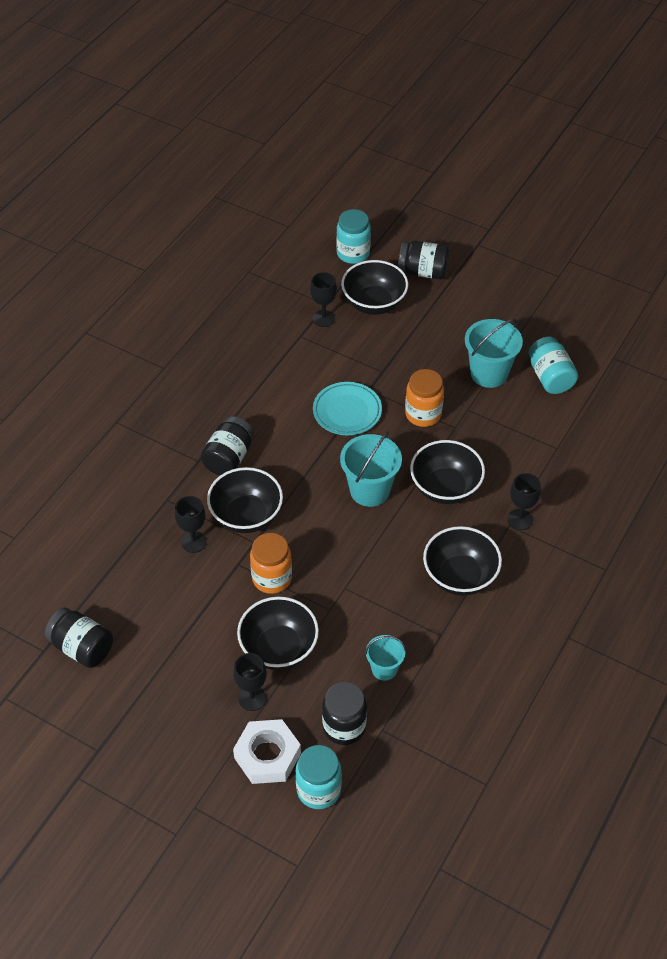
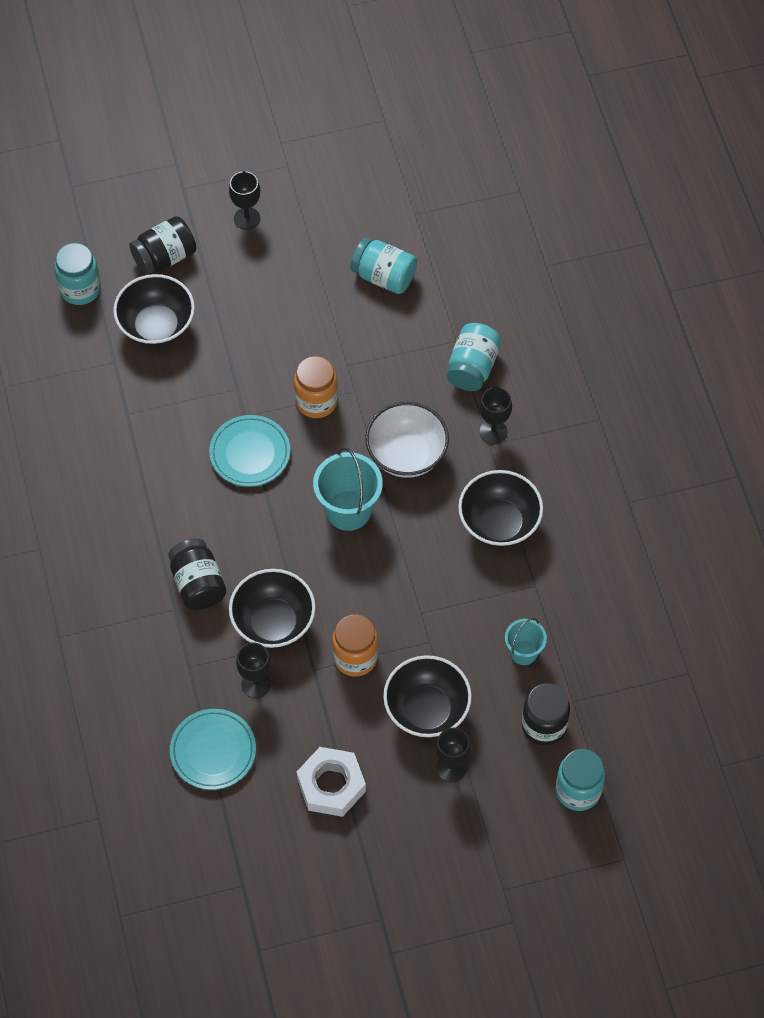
camera: 45 degrees left, 10 degrees up
(82, 647) = (271, 854): black jar -> none
(122, 558) = (213, 751): none -> turquoise plate
(267, 755) = (512, 801): white nut -> white nut (331, 785)
(323, 318) = (128, 379): black goblet -> black goblet (247, 218)
(445, 488) = (406, 455): black bowl -> white bowl
(489, 373) = (329, 315): turquoise bucket -> none
(550, 471) = (472, 367): none -> turquoise jar

